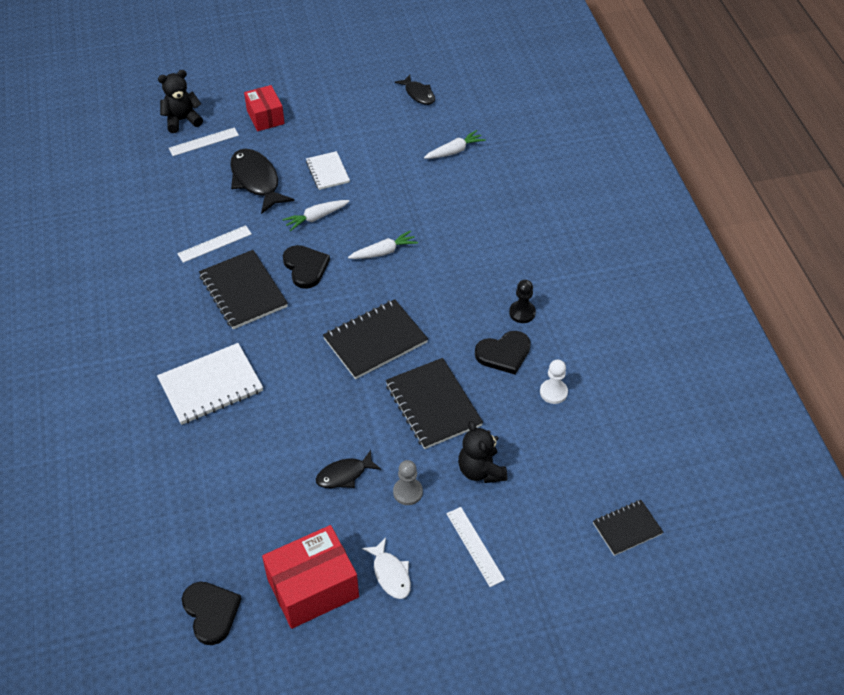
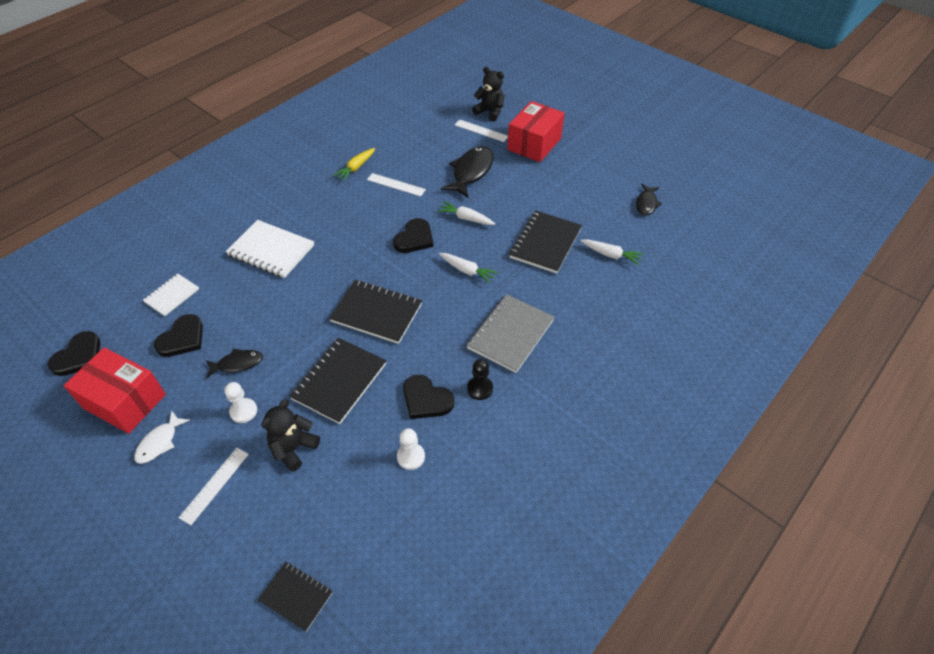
camera: 55 degrees right, 0 degrees up
(154, 262) = (356, 168): none -> yellow carrot
(243, 291) = (366, 220): black notebook -> black notebook (545, 243)
(265, 117) = (534, 144): red box -> red box, size x1.55
(269, 509) = (182, 338): none -> black heart
(327, 172) = (515, 200): white notebook -> white notebook (172, 295)
(344, 475) = (237, 364): black fish -> black fish turned 135 degrees clockwise
(408, 492) = (243, 411): grey pawn -> white pawn
(482, 262) = (510, 334): none -> grey notebook

